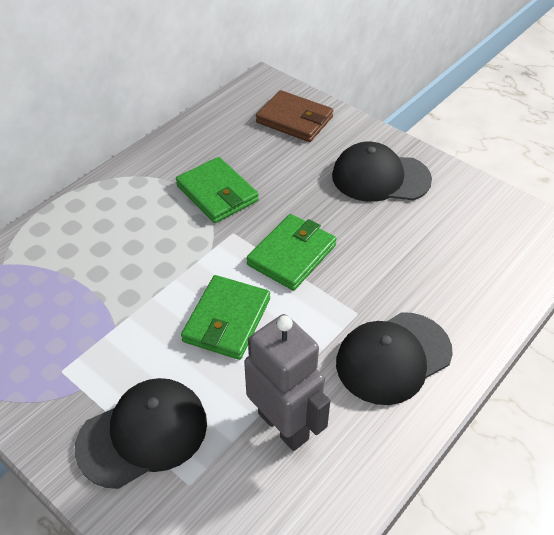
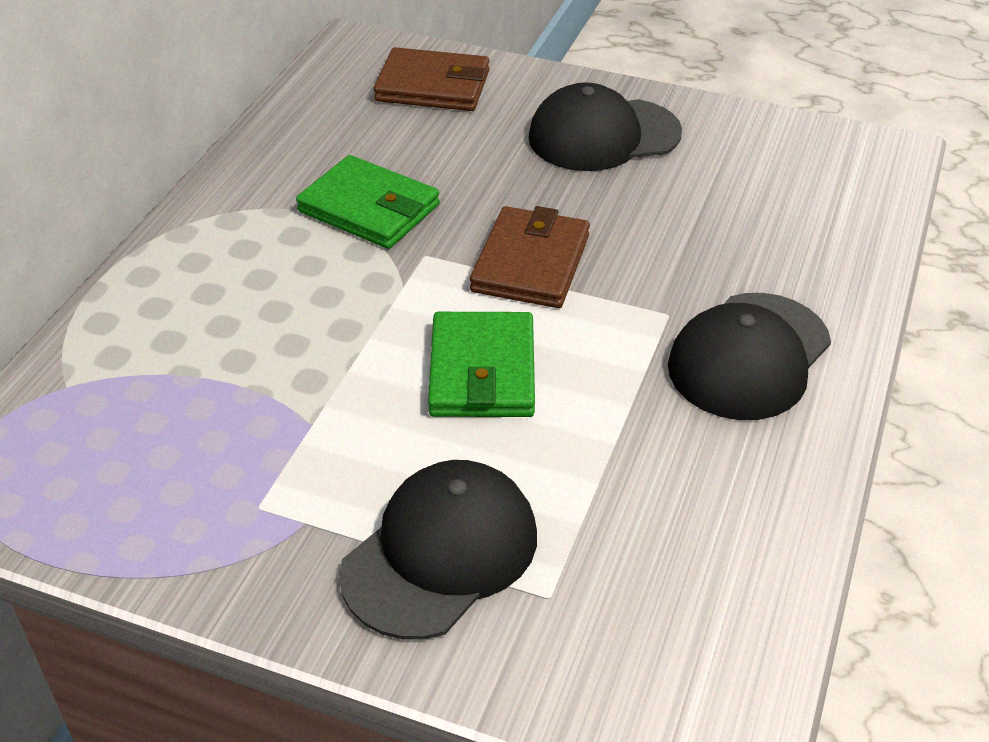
camera: 20 degrees left, 5 degrees down
(284, 425) = (644, 482): grey robot -> none
(291, 255) = (530, 263): green wallet -> brown wallet

